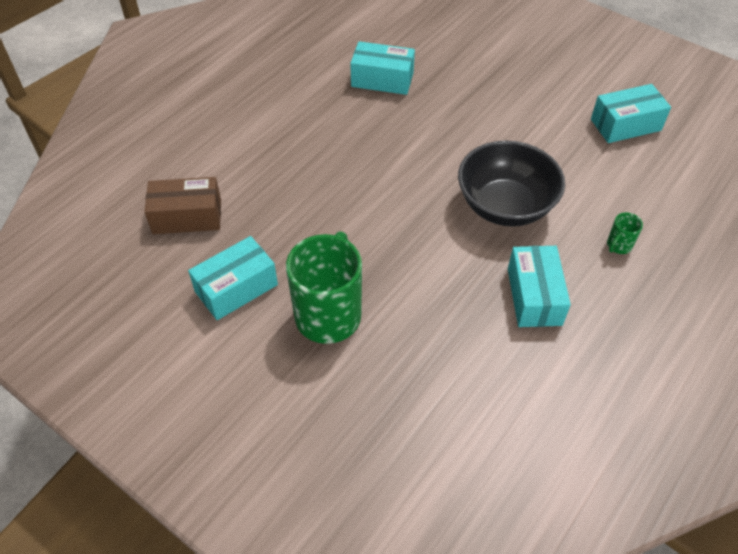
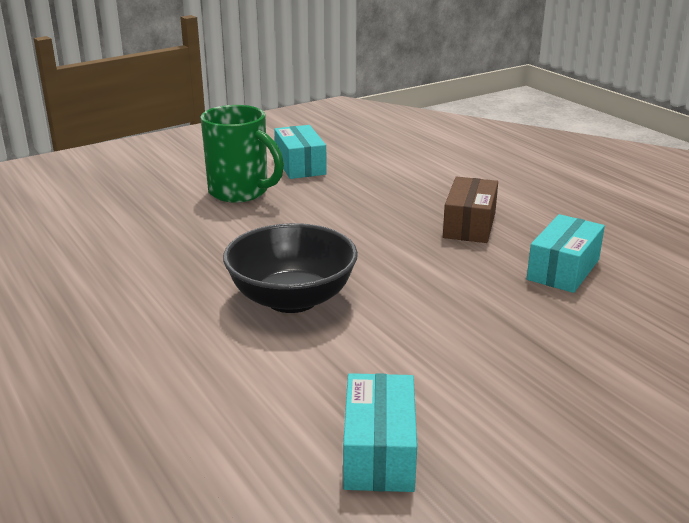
camera: 110 degrees right, 25 degrees down
(187, 216) = (393, 157): brown box -> brown box (469, 225)
(534, 296) = (159, 284): turquoise box -> none
(618, 246) = (167, 358): green mug -> none

